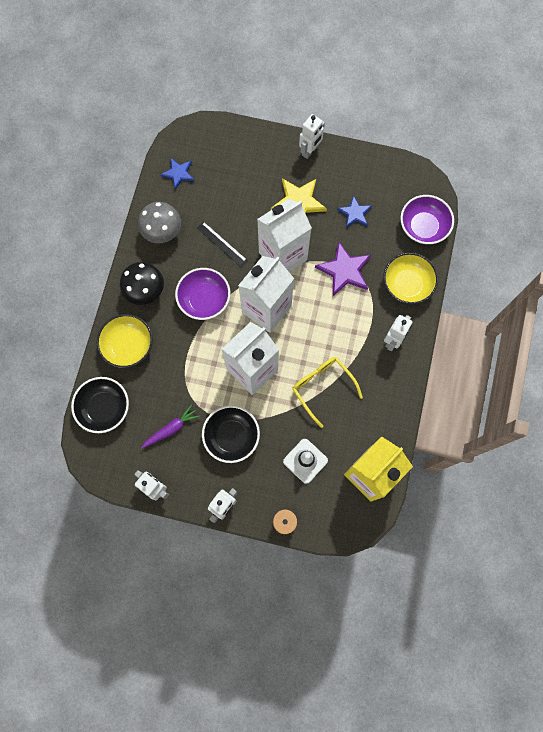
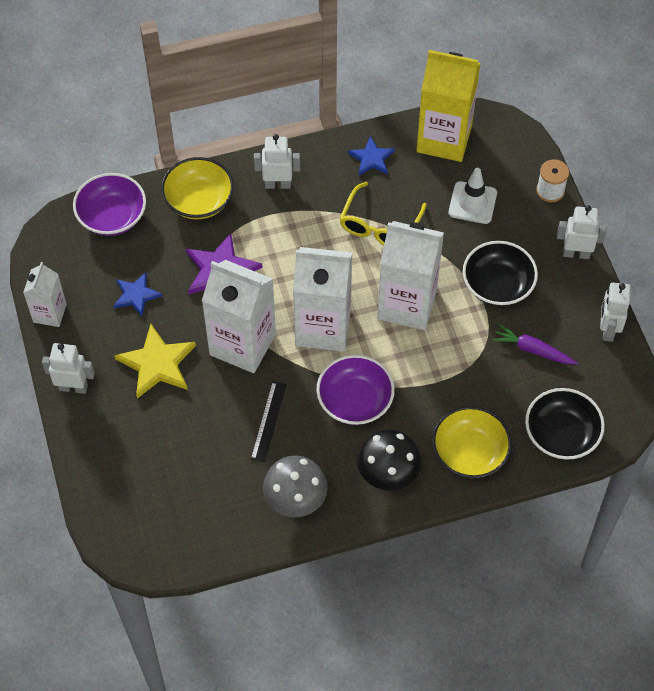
camera: 120 degrees left, 15 degrees down
(178, 173) = (198, 528): blue star -> blue star (371, 158)
(370, 160) = (50, 313): none -> white carton

